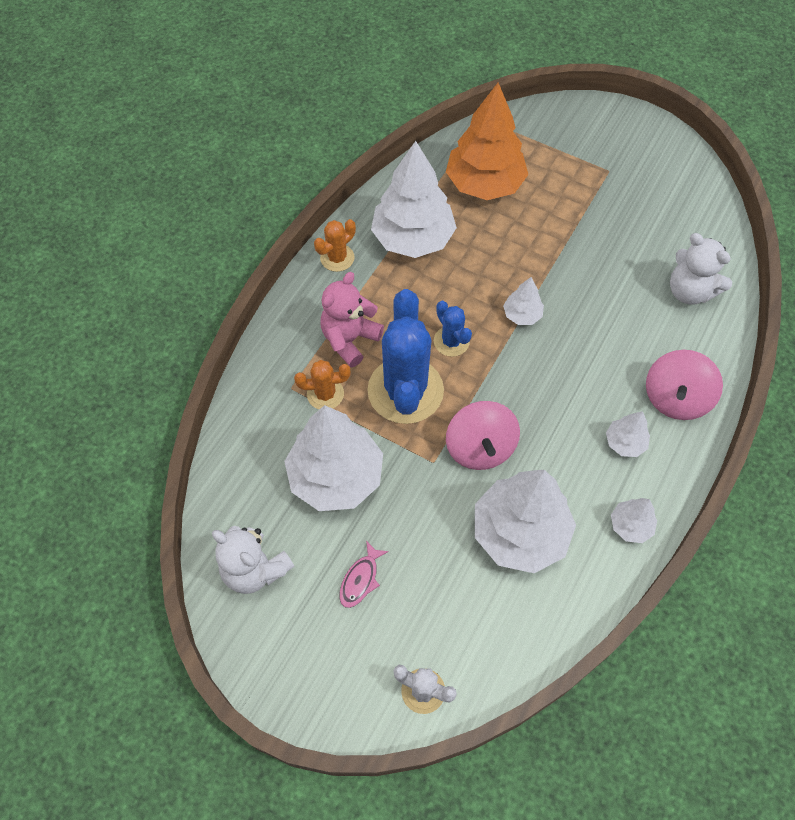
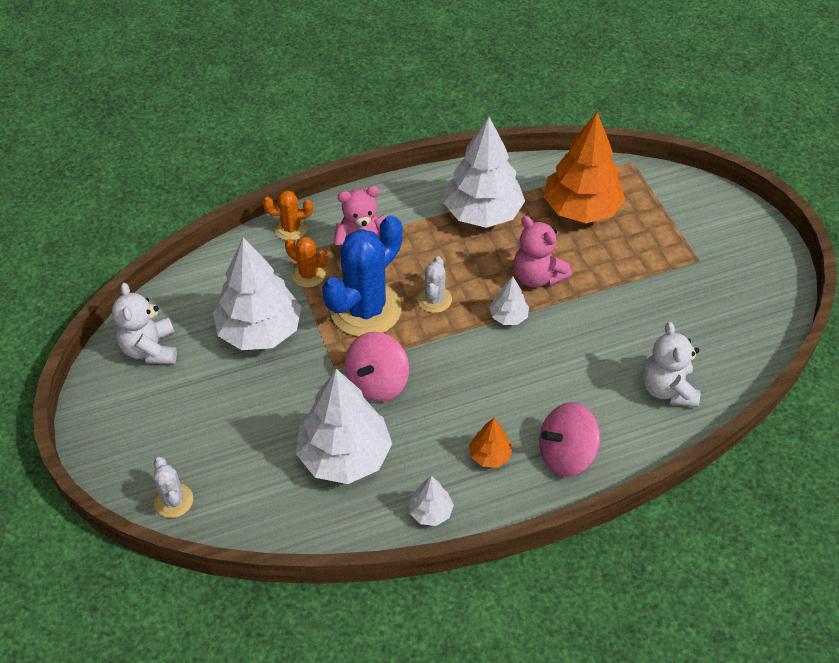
camera: 40 degrees right, 10 degrees down
(337, 258) = (412, 192): orange cactus -> orange cactus (291, 228)
(360, 579) = (207, 404): pink fish -> none
(451, 341) = (434, 299): blue cactus -> white cactus
(509, 265) = (537, 276): none -> pink teddy bear
(625, 442) = (490, 455): white tree -> orange tree

